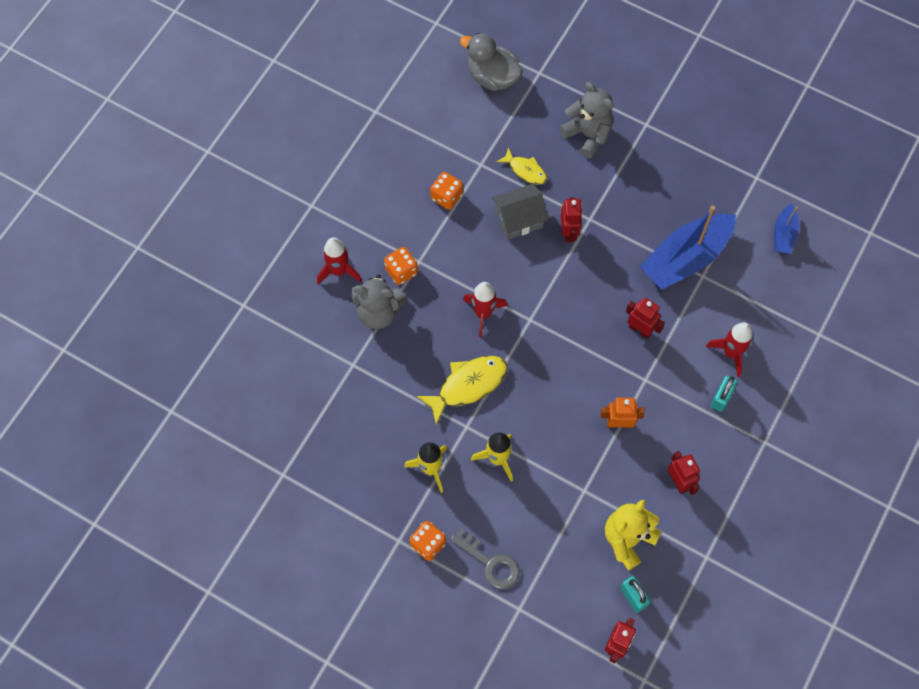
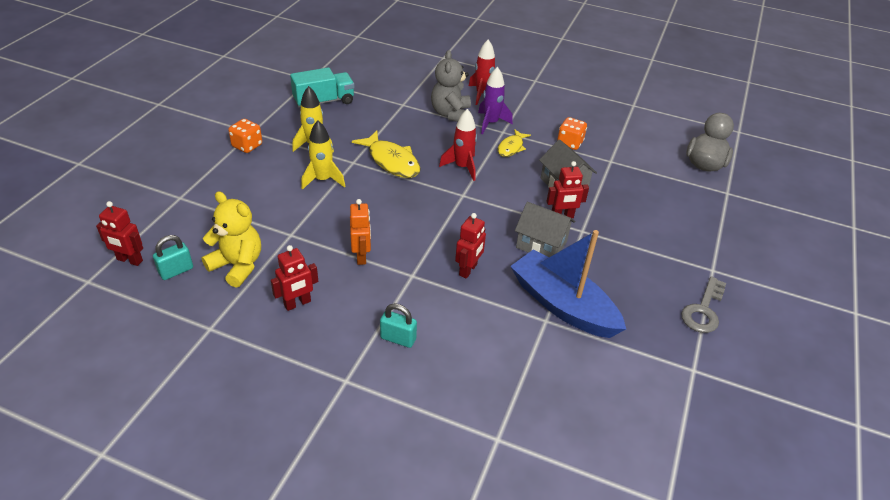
camera: 80 degrees right, 25 degrees down
(339, 457) = (324, 101): none -> turquoise truck
(401, 271) = (491, 123): orange dice -> purple rocket
(490, 562) = (226, 179): grey key -> grey key (703, 310)
(525, 170) = (616, 187): yellow fish -> yellow fish (511, 147)
(587, 135) = (676, 226): grey teddy bear -> none
(608, 259) = (541, 244): none -> grey house
(731, 353) = (455, 346): red rocket -> none
(784, 234) = (626, 398): blue boat -> none

